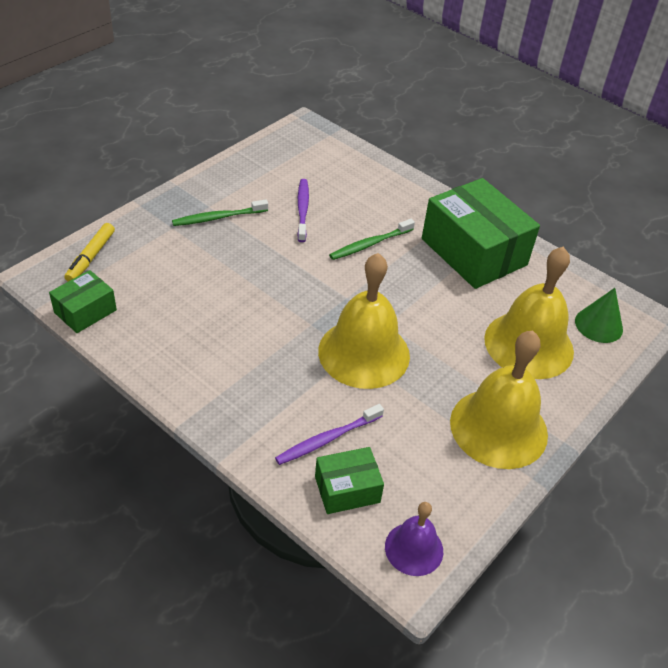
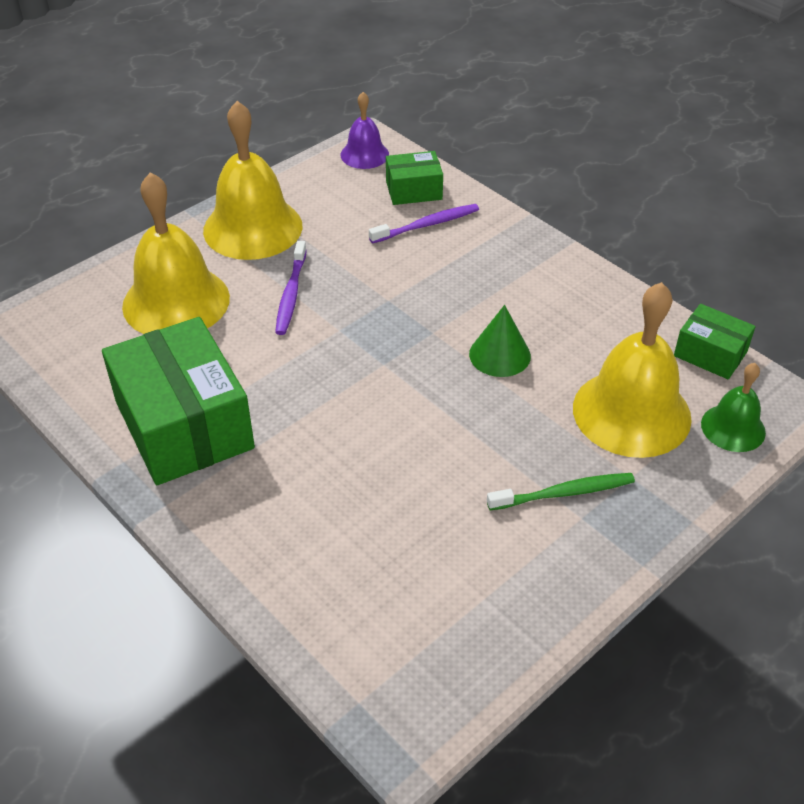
camera: 170 degrees left, 0 degrees up
(85, 311) = (710, 354): green box -> green box turned 75 degrees clockwise
(91, 257) = (733, 428): yellow marker -> green bell
(302, 209) = (430, 507): purple toothbrush -> purple toothbrush (291, 294)
(364, 353) = (375, 298): yellow bell -> yellow bell (631, 412)
(369, 244) = (335, 440): green toothbrush -> none
(598, 325) = (74, 321): green cone -> green cone (499, 355)

